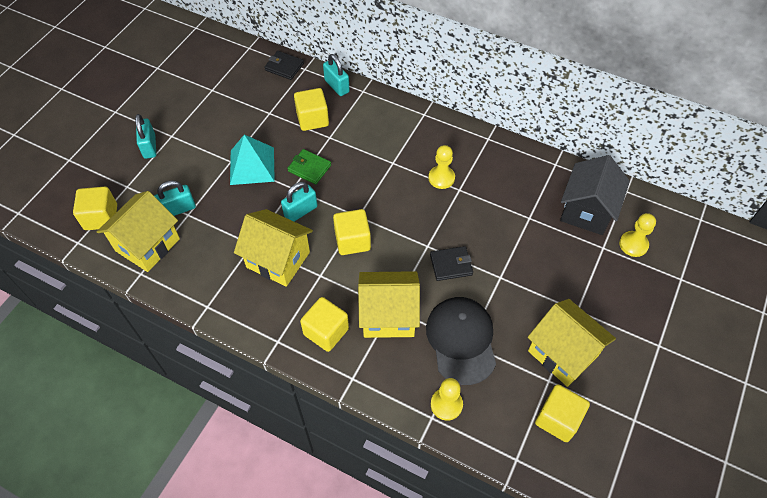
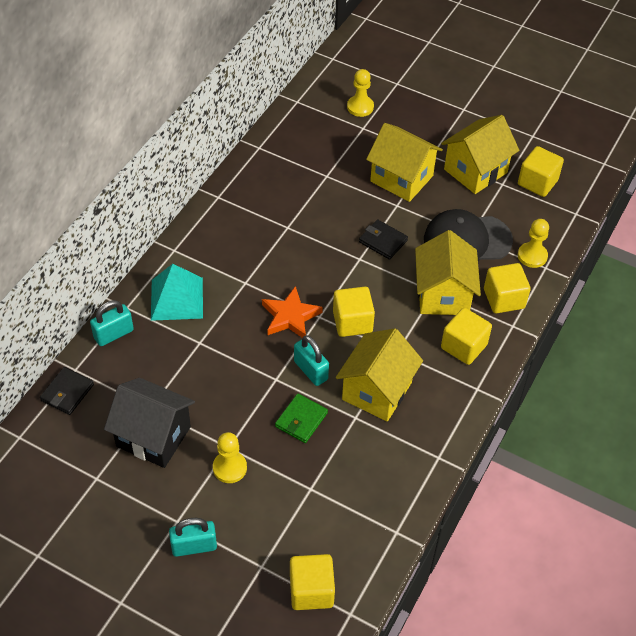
camera: 90 degrees left, 5 degrees down
(147, 245) = (355, 529): yellow house -> yellow house (401, 178)
(178, 209) = (302, 499): turquoise padlock -> none
(252, 165) = (238, 422): turquoise pyramid -> turquoise pyramid (177, 298)
(309, 168) = (247, 362): green wallet -> green wallet (301, 420)
(312, 119) = (168, 360): yellow cube -> yellow cube (504, 299)
(357, 195) = (290, 316): none -> orange star
(441, 178) = (271, 241): yellow pawn -> yellow pawn (230, 468)
(451, 265) = (383, 241): black wallet -> black wallet turned 45 degrees counterclockwise
(587, 211) = (320, 132): black house -> black house (153, 436)

